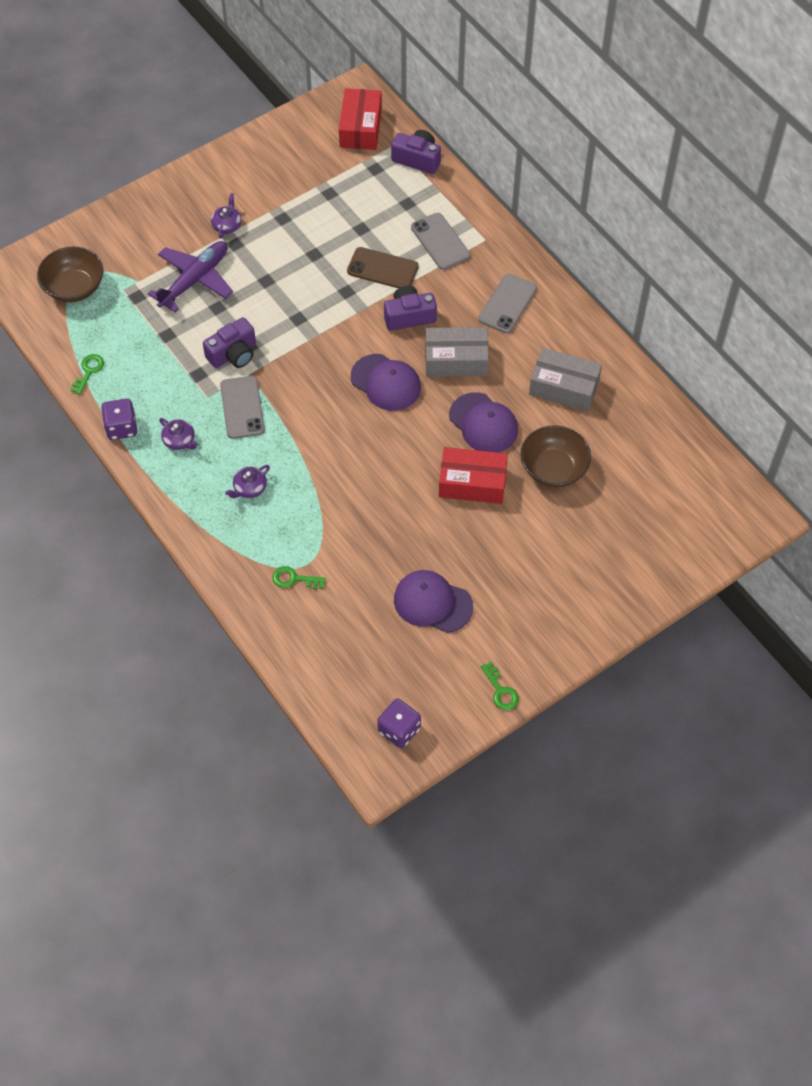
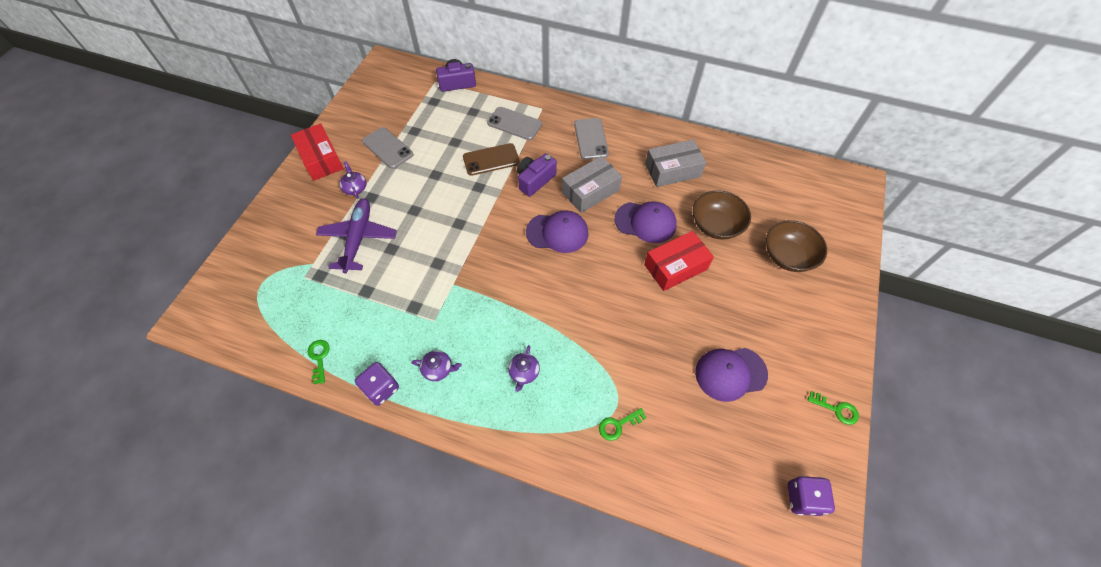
camera: 35 degrees left, 0 degrees up
(74, 287) = (260, 297): brown bowl -> brown bowl (787, 256)
(233, 354) = (430, 276): purple camera -> none
(242, 407) = (468, 312): grey phone -> grey phone (387, 148)
(360, 128) = (403, 82): red box -> red box (321, 159)

